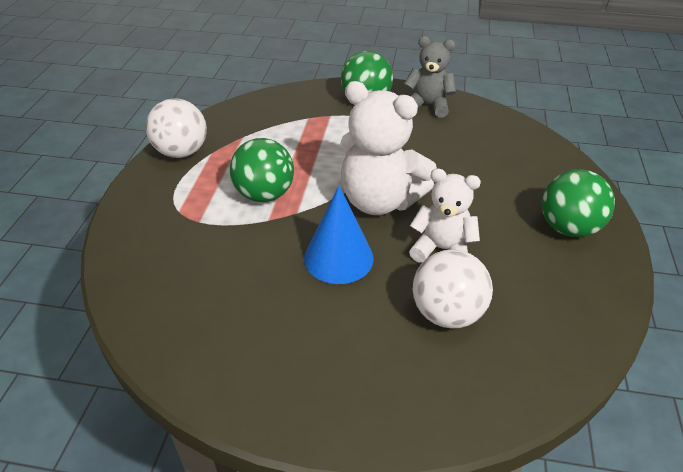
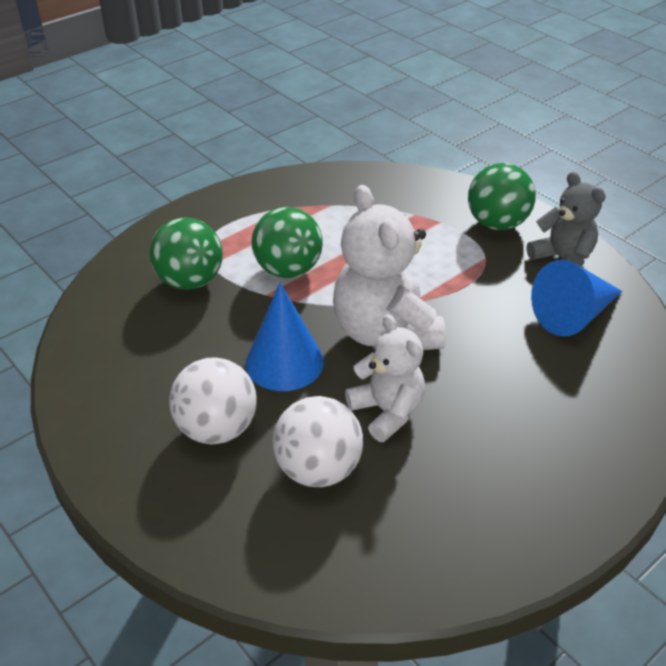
camera: 40 degrees right, 0 degrees up
(181, 152) = (263, 194): white ball -> white ball (217, 428)
(471, 134) = (573, 315): none -> blue cone
(568, 228) = (551, 472): green ball -> green ball (190, 281)

